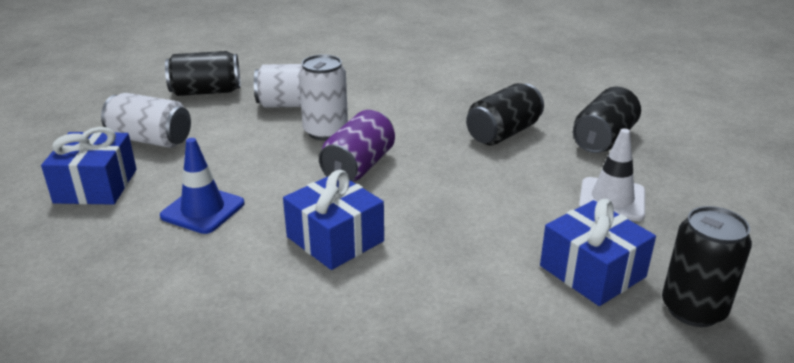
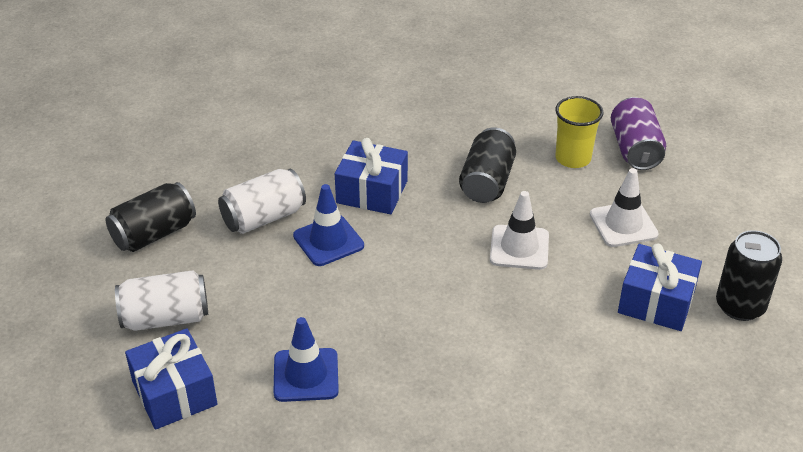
camera: 30 degrees left, 10 degrees up
(325, 132) = (328, 241): white can -> blue traffic cone
(335, 239) = (447, 355): blue gift -> blue gift (372, 192)
(358, 166) = (397, 271): purple can -> purple can (635, 149)
(487, 185) = (519, 247): none -> white traffic cone
(603, 139) = (573, 158): black can -> yellow cup

